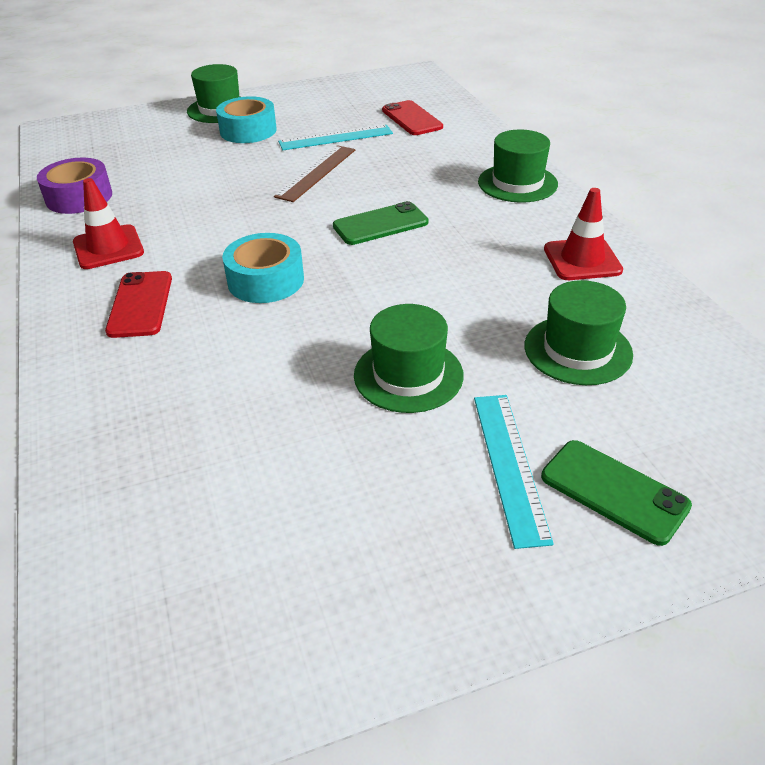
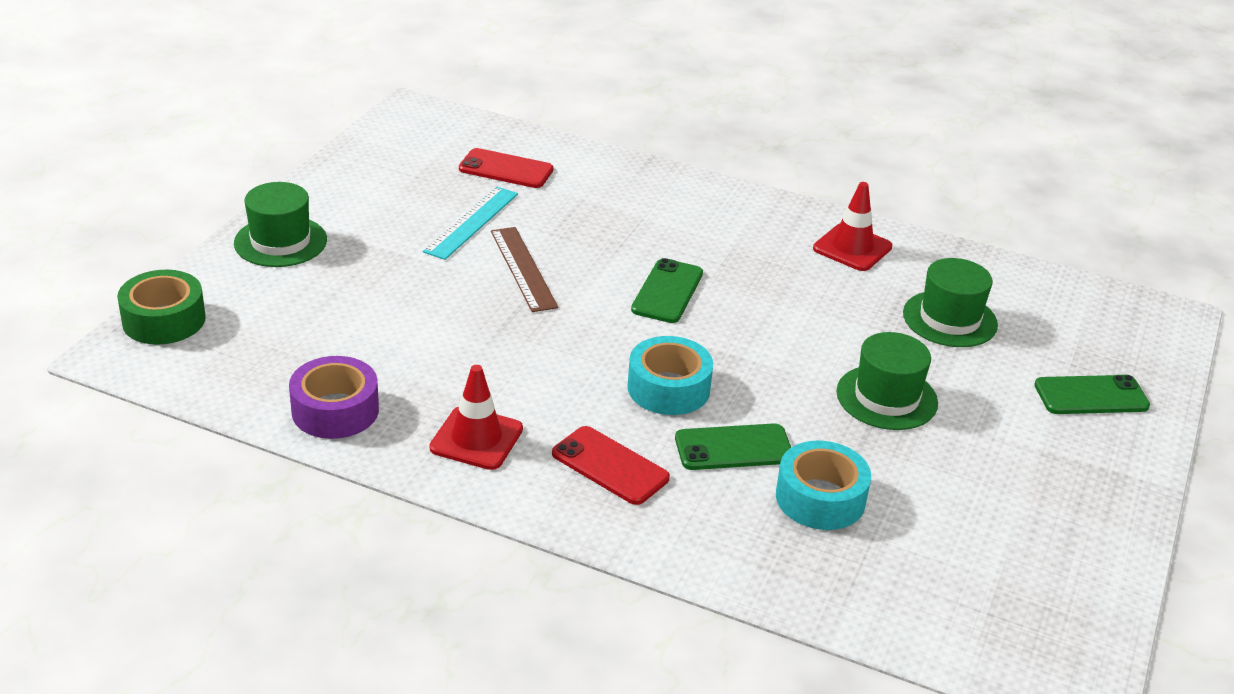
camera: 50 degrees left, 5 degrees down
(100, 122) = (164, 320): none -> green tape
(231, 340) = (733, 448): none -> green phone
(248, 131) = (365, 253): turquoise tape -> turquoise tape (820, 498)
(509, 465) = (1026, 416): turquoise ruler -> none
(517, 183) = (706, 200): green hat -> none

